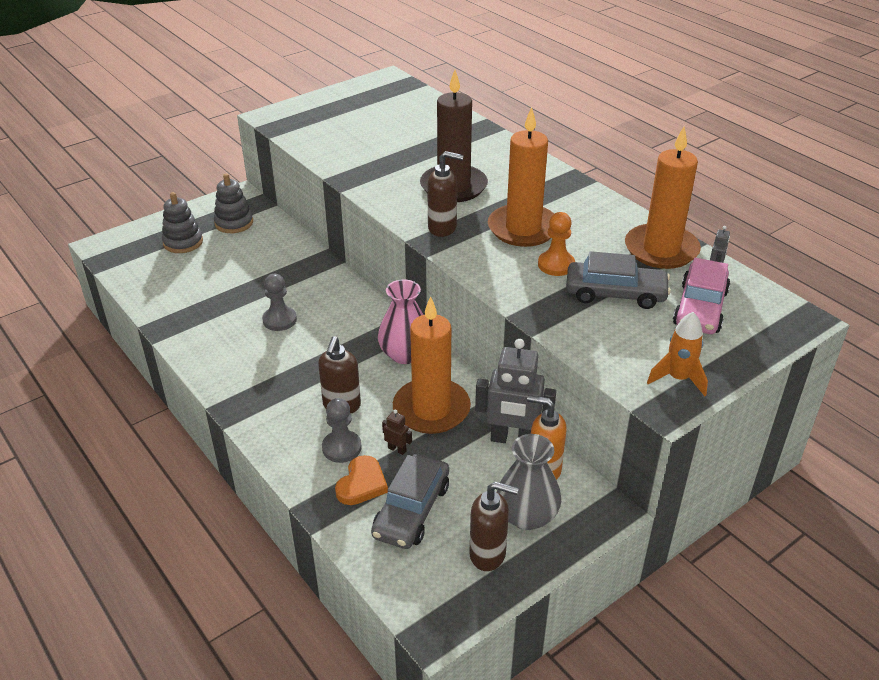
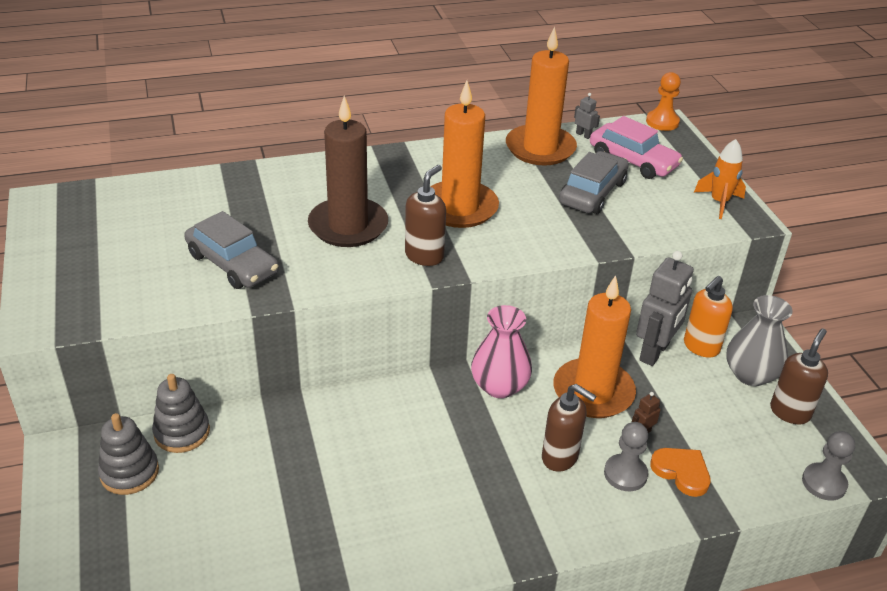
camera: 70 degrees left, 0 degrees up
(183, 242) = (134, 539): grey stacking toy -> grey stacking toy (182, 432)
(279, 320) = (381, 474): grey pawn -> grey pawn (824, 483)
(411, 510) = (726, 446): grey car -> grey car (232, 264)
(556, 265) = (531, 208): orange pawn -> orange pawn (662, 122)

